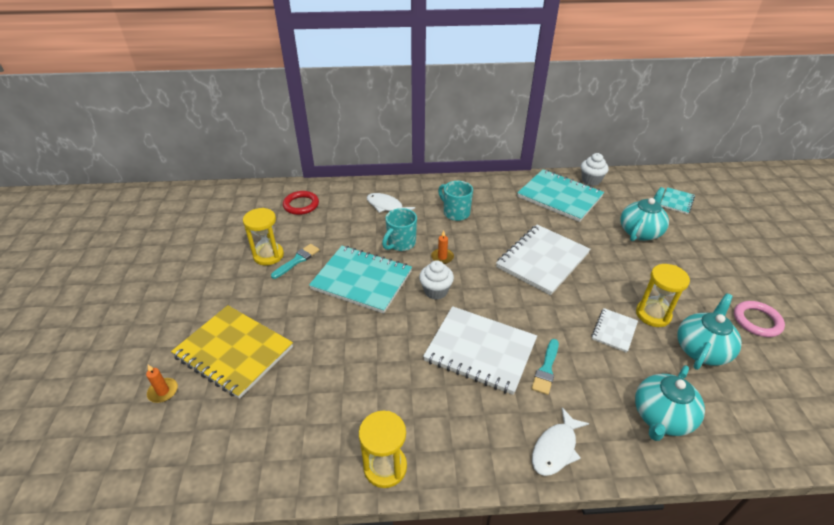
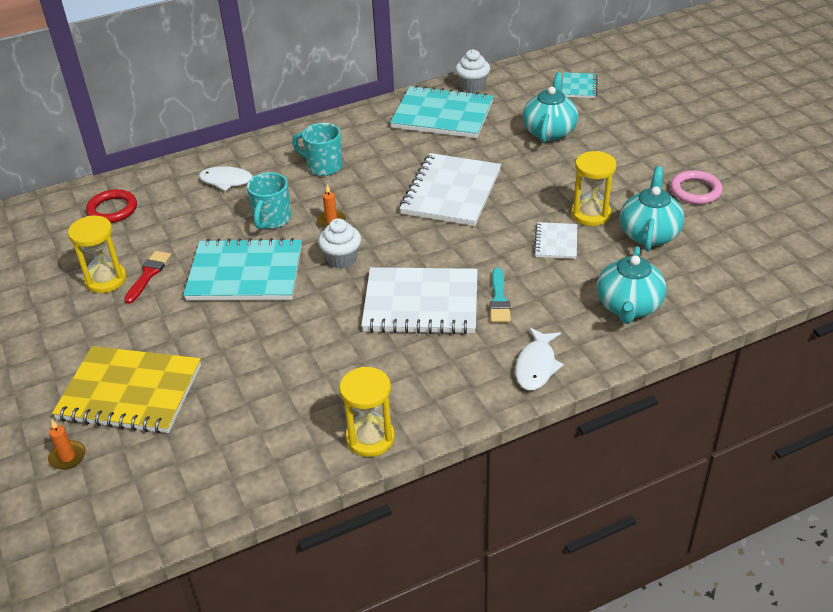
camera: 20 degrees left, 0 degrees up
(297, 260) = (148, 275): turquoise brush -> red brush

